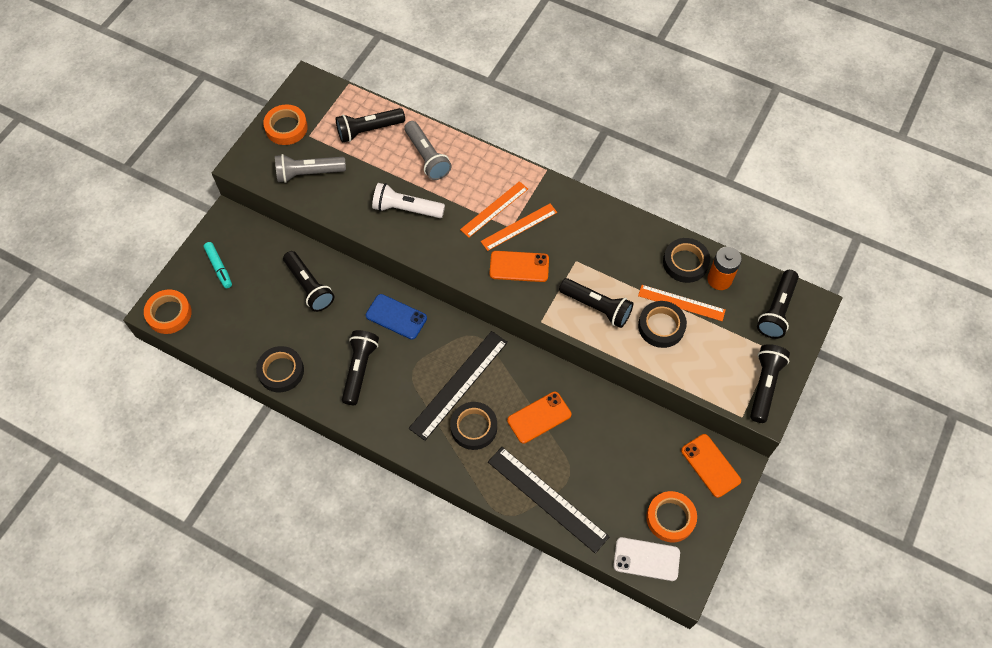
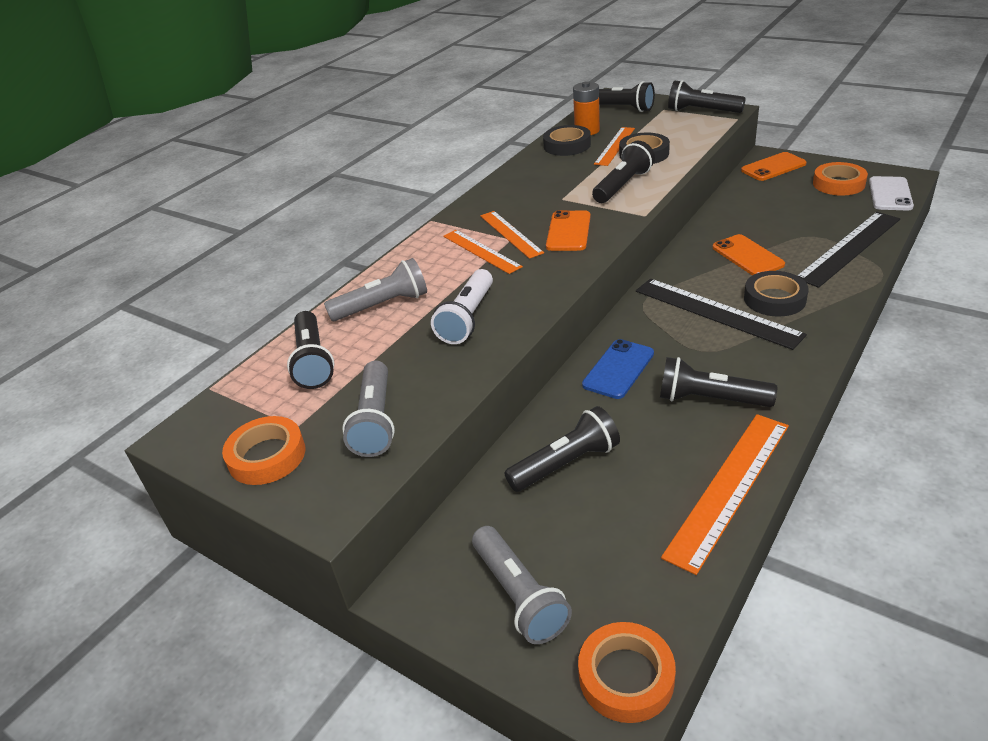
camera: 80 degrees left, 25 degrees down
(219, 267) = (519, 596): turquoise marker -> grey flashlight
(281, 371) = (729, 488): black tape -> orange ruler

